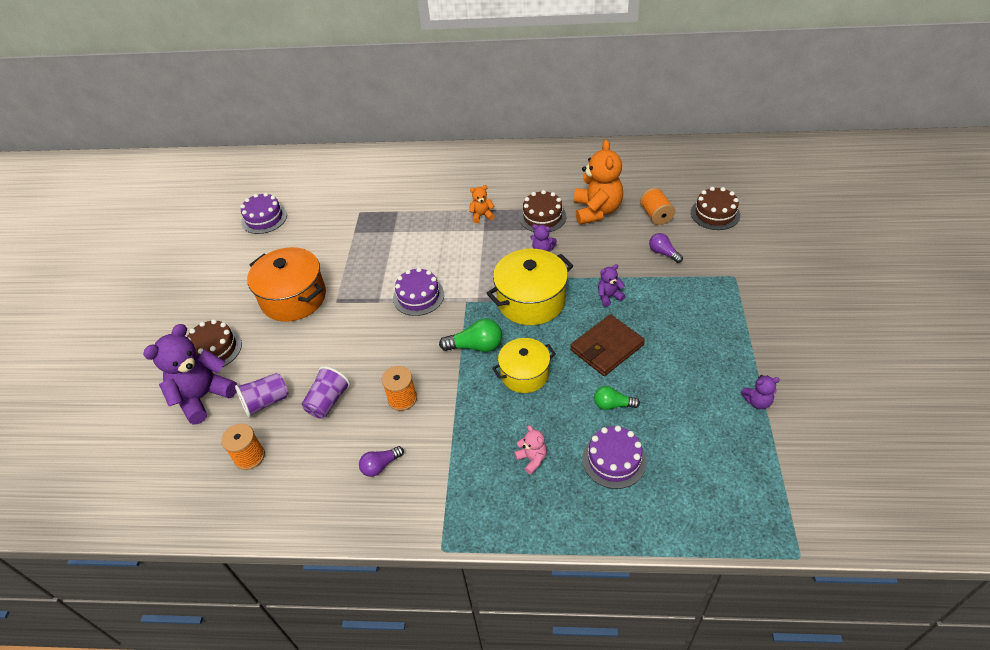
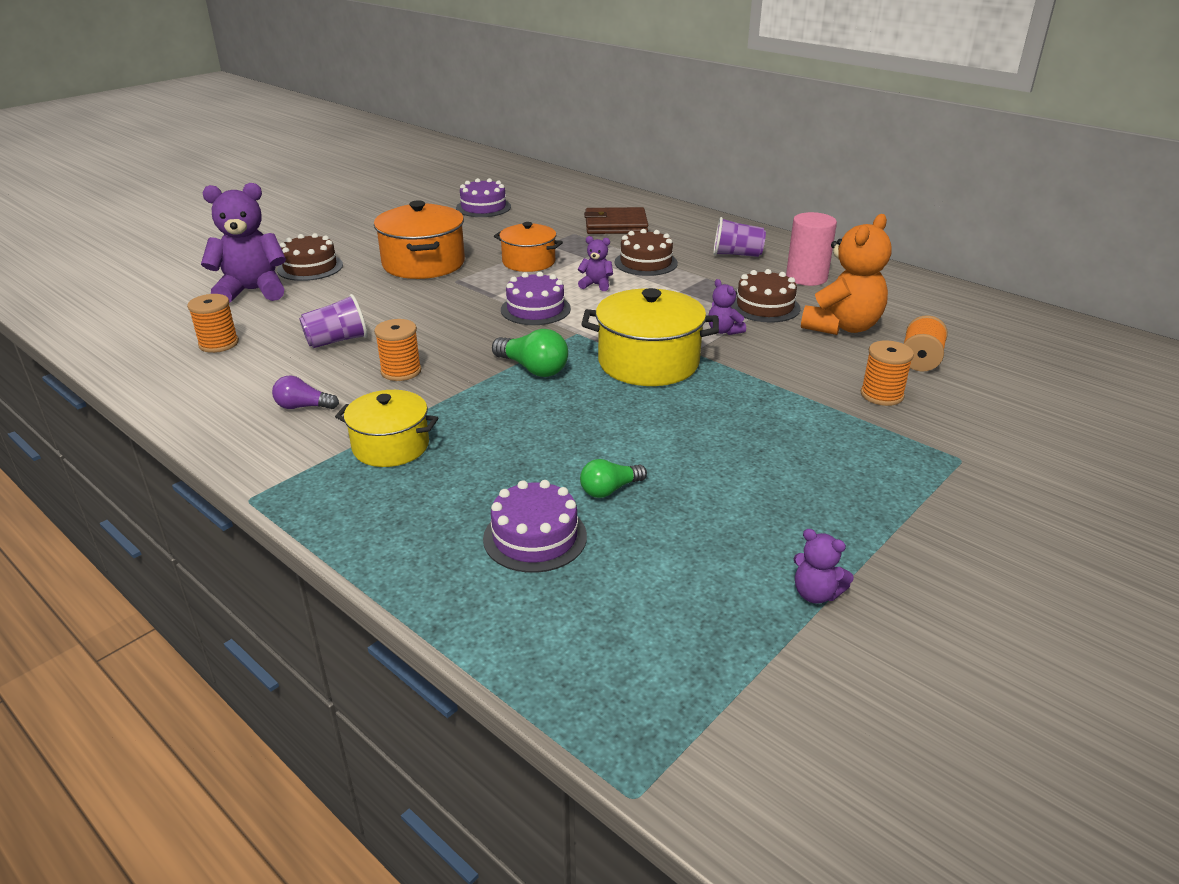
camera: 35 degrees right, 15 degrees down
(266, 402) = (290, 317): purple cup -> purple cup (736, 255)
(363, 256) = (528, 262): none -> orange pot
(482, 215) = (695, 280): orange teddy bear -> none
(524, 374) = (549, 414): yellow pot -> yellow pot (391, 446)
(532, 459) = (447, 483): pink teddy bear -> none
(539, 178) = (806, 277): none -> pink cylinder
(607, 347) = (679, 439): brown wallet -> brown wallet (616, 225)
(609, 296) = (749, 400): purple teddy bear -> purple teddy bear (596, 285)
(613, 405) = (609, 490): green light bulb -> green light bulb turned 75 degrees counterclockwise
(663, 253) = (881, 395): purple light bulb -> orange spool
(715, 214) = (1015, 392): brown cake -> brown cake (646, 263)

